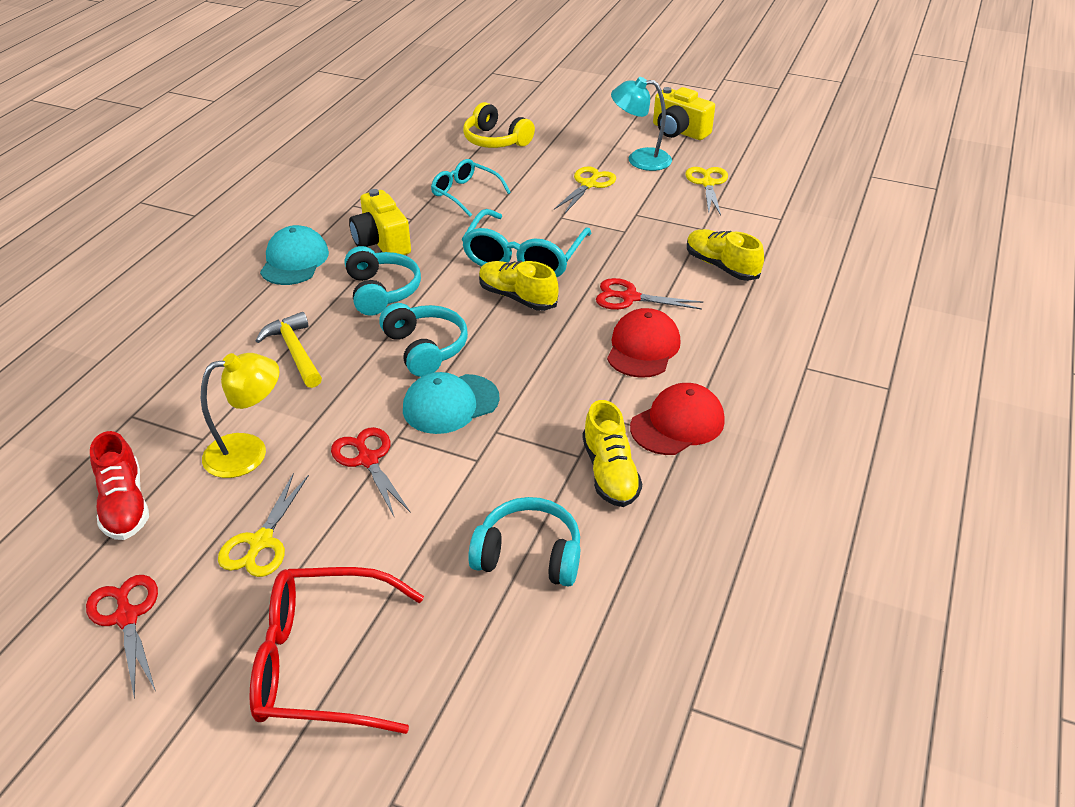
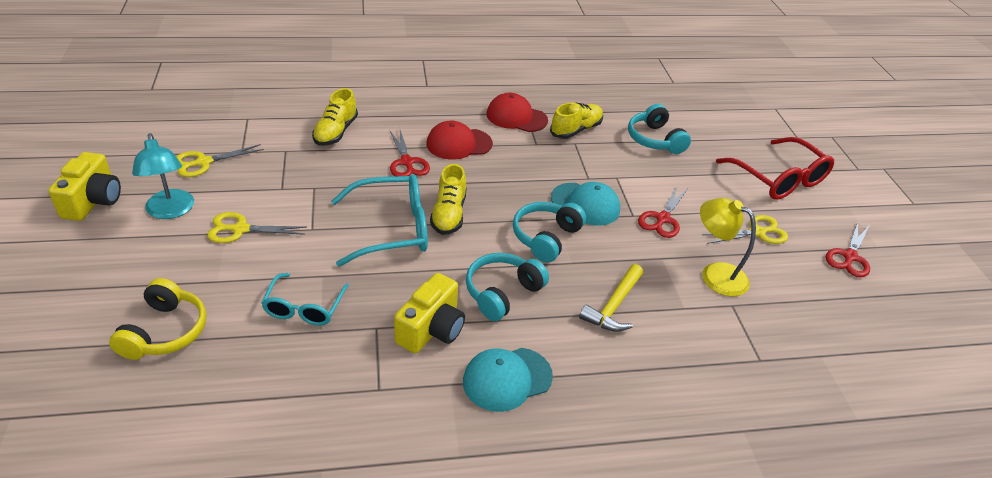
camera: 125 degrees left, 0 degrees up
(124, 505) = (810, 307): red shoe -> none

